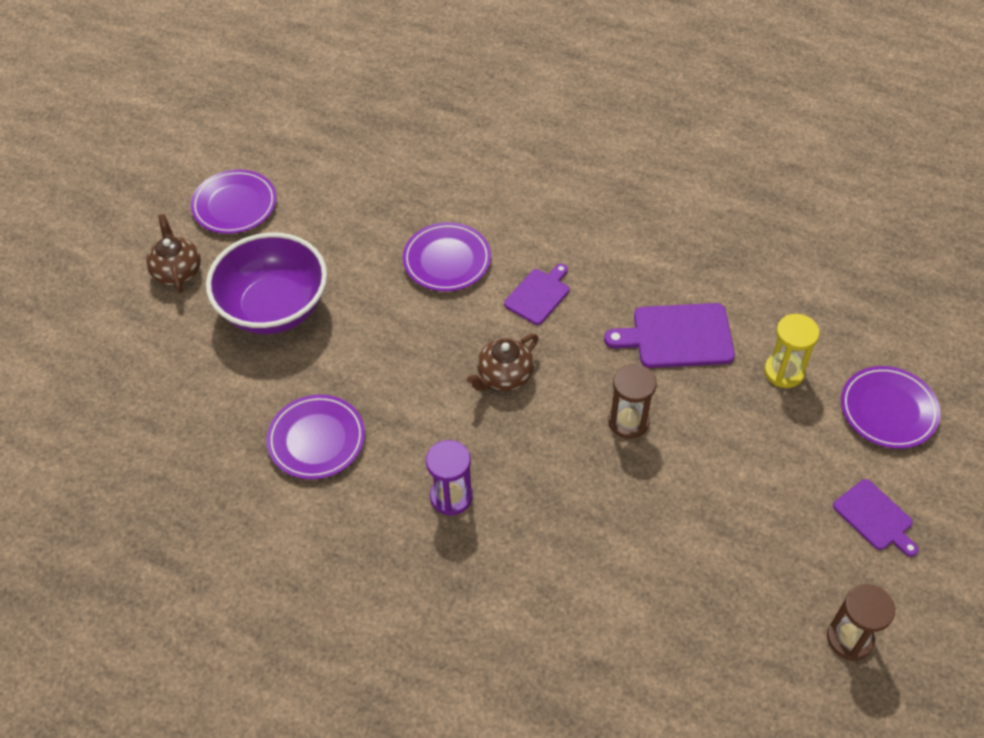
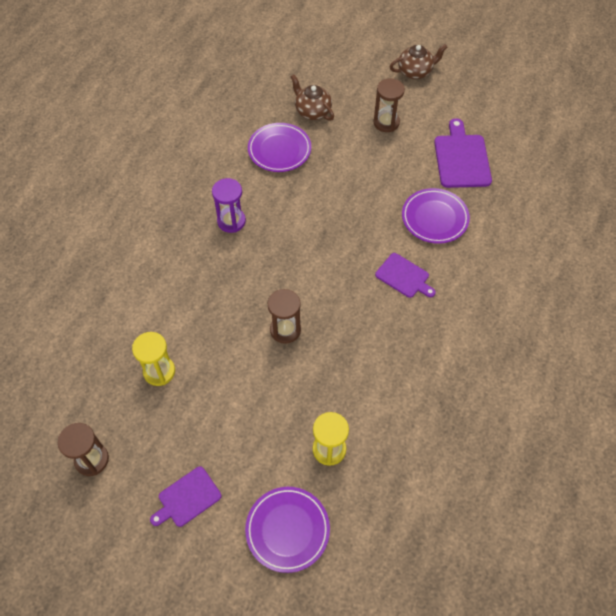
camera: 90 degrees right, 5 degrees up
(235, 205) = (477, 95): purple plate -> none
(274, 308) = (386, 122): purple bowl -> brown hourglass
(504, 376) = (327, 252): brown teapot -> brown teapot (312, 111)
(677, 336) = (365, 371): purple cutting board -> purple cutting board (461, 158)
(708, 569) = (159, 371): none -> yellow hourglass

